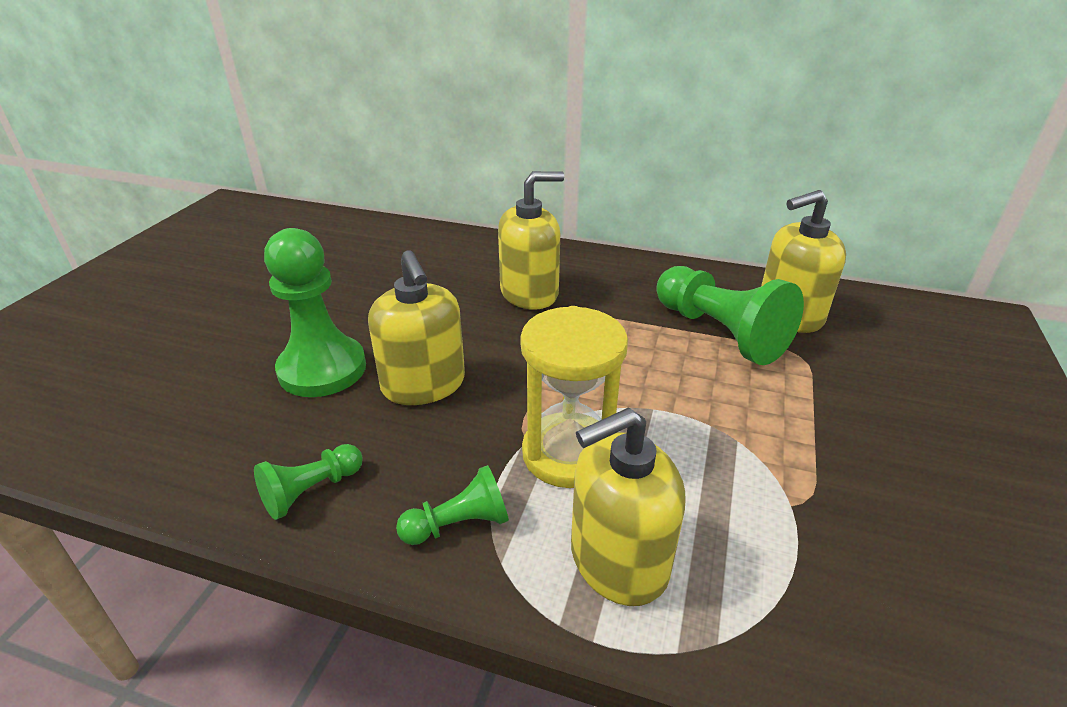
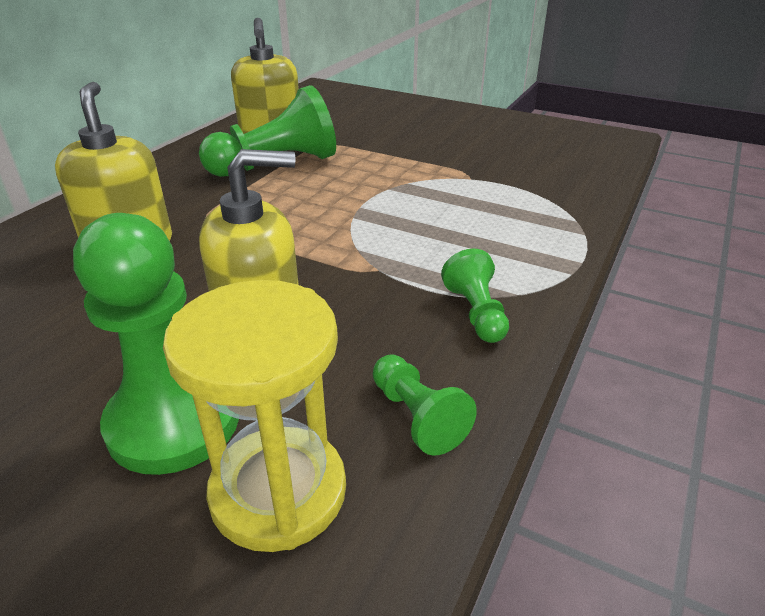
camera: 80 degrees left, 0 degrees up
(568, 454) = (402, 250): yellow hourglass -> yellow hourglass (278, 491)
(618, 560) = (515, 243): yellow soap dispenser -> none

